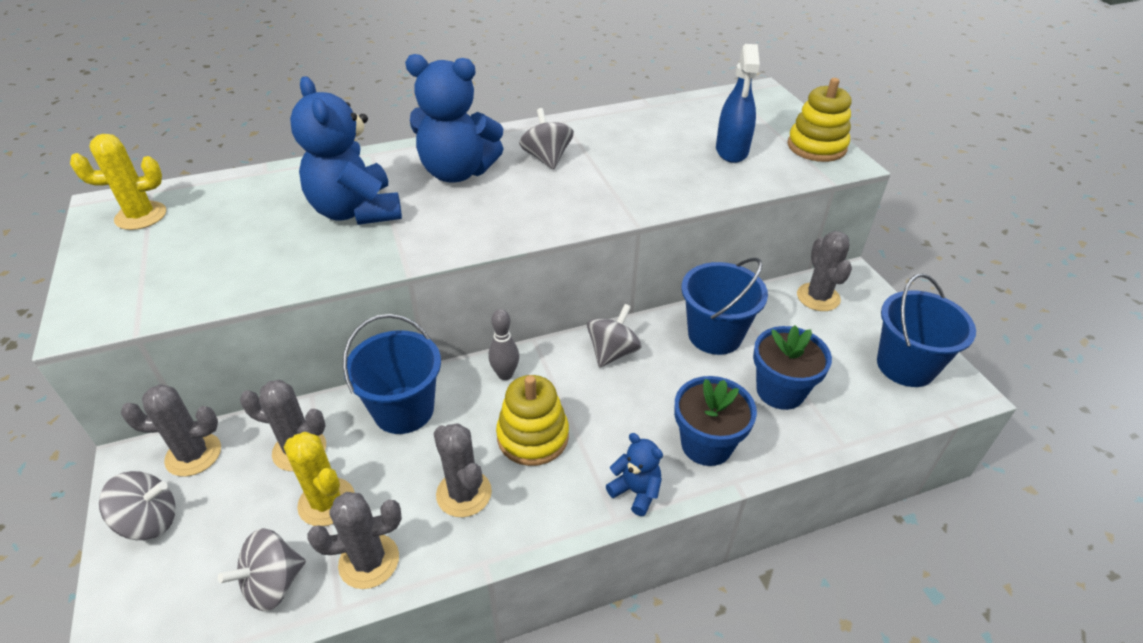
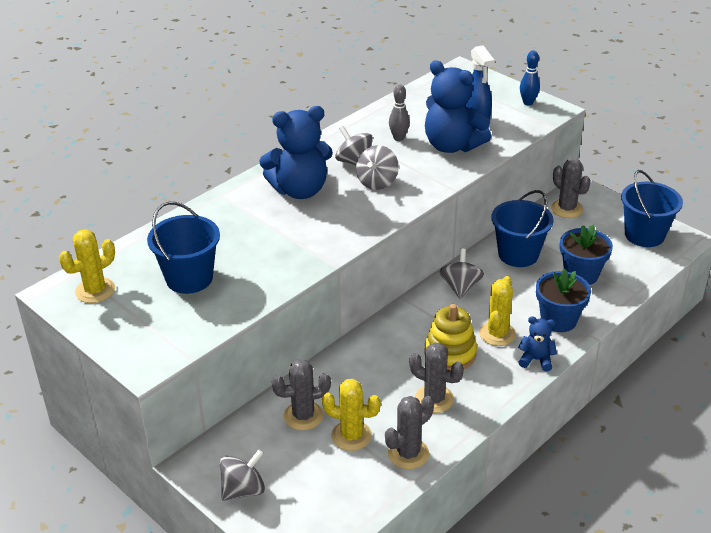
camera: 25 degrees left, 5 degrees down
(193, 455) = (231, 445): grey cactus -> none
(273, 584) = (360, 487): grey spinning top -> grey spinning top (377, 182)
(356, 211) = (256, 238): blue teddy bear -> blue teddy bear (452, 146)
(403, 410) = (351, 369): blue bucket -> blue bucket (189, 278)
(505, 374) = (401, 324): grey bowling pin -> grey bowling pin (398, 138)
(611, 433) = (497, 334): none -> yellow cactus
(816, 147) = (528, 103): yellow stacking toy -> blue bowling pin

